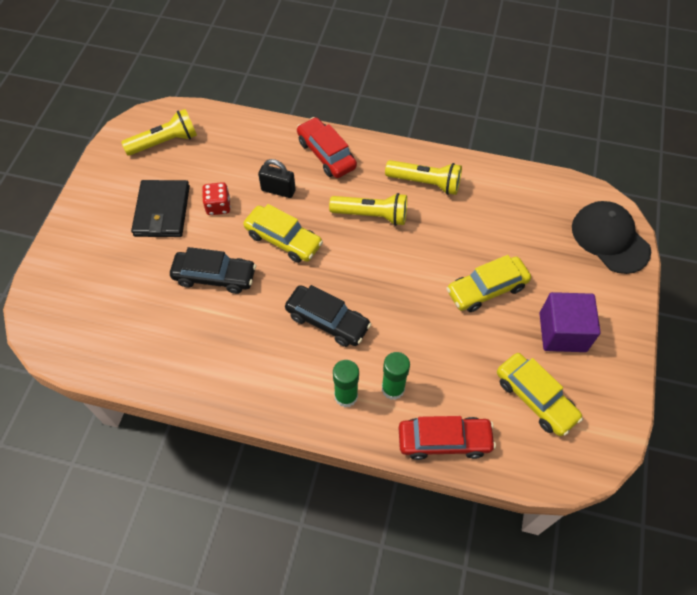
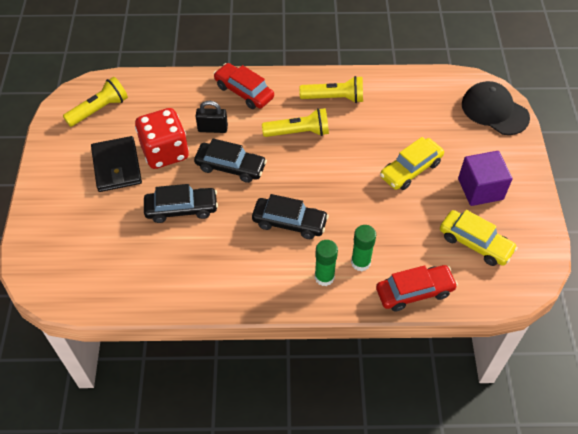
camera: 15 degrees left, 5 degrees down
(218, 206) = (165, 152): red dice -> red dice, size x1.94
(283, 240) = (230, 167): yellow car -> black car

